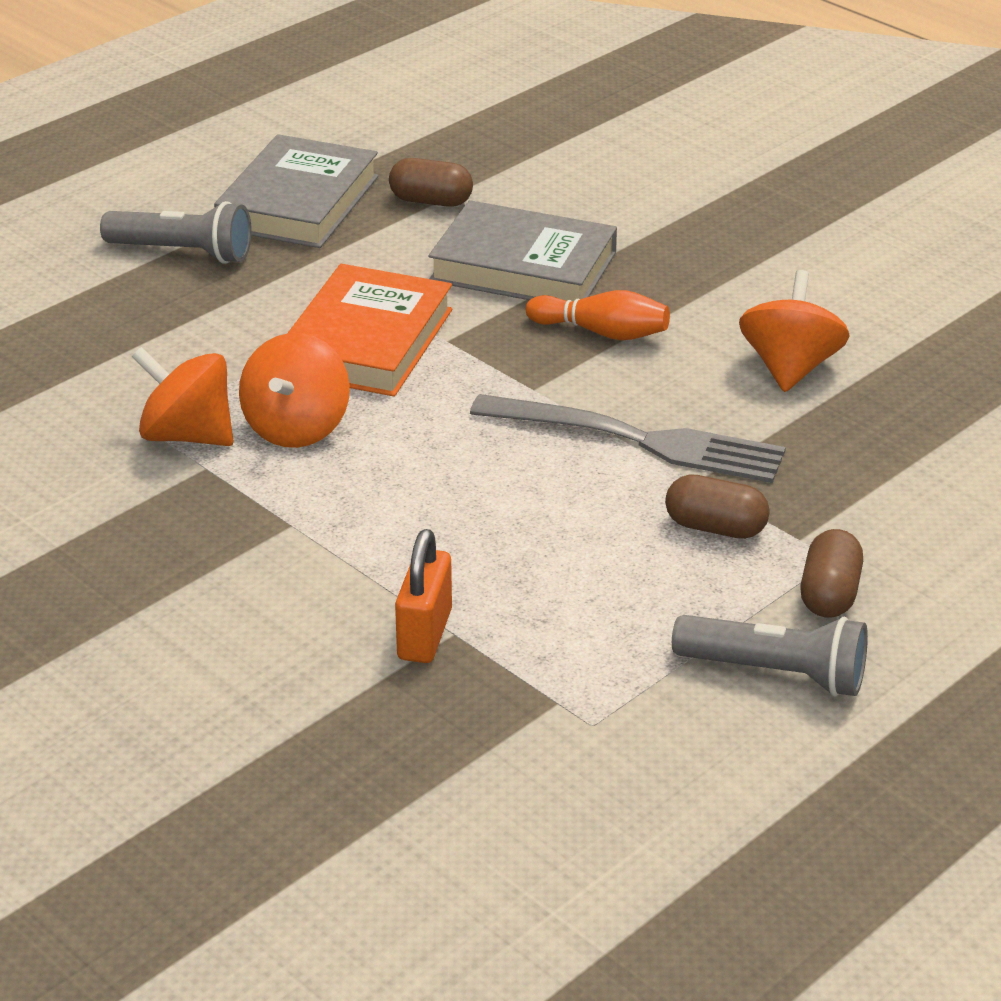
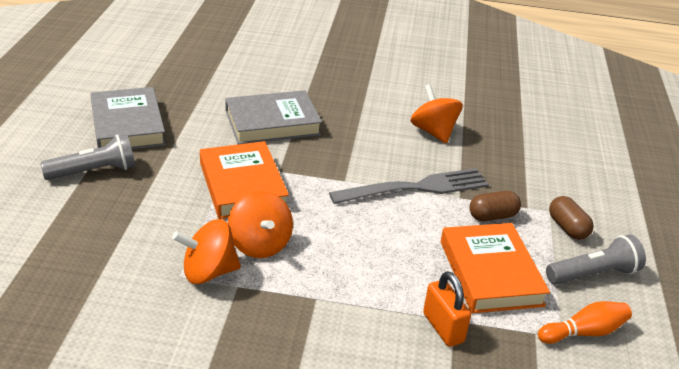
camera: 40 degrees left, 0 degrees up
(431, 201) = (193, 104): brown capsule -> none
(597, 600) = (490, 273): none -> orange book
(602, 332) = (342, 143): orange bowling pin -> orange bowling pin (584, 332)

